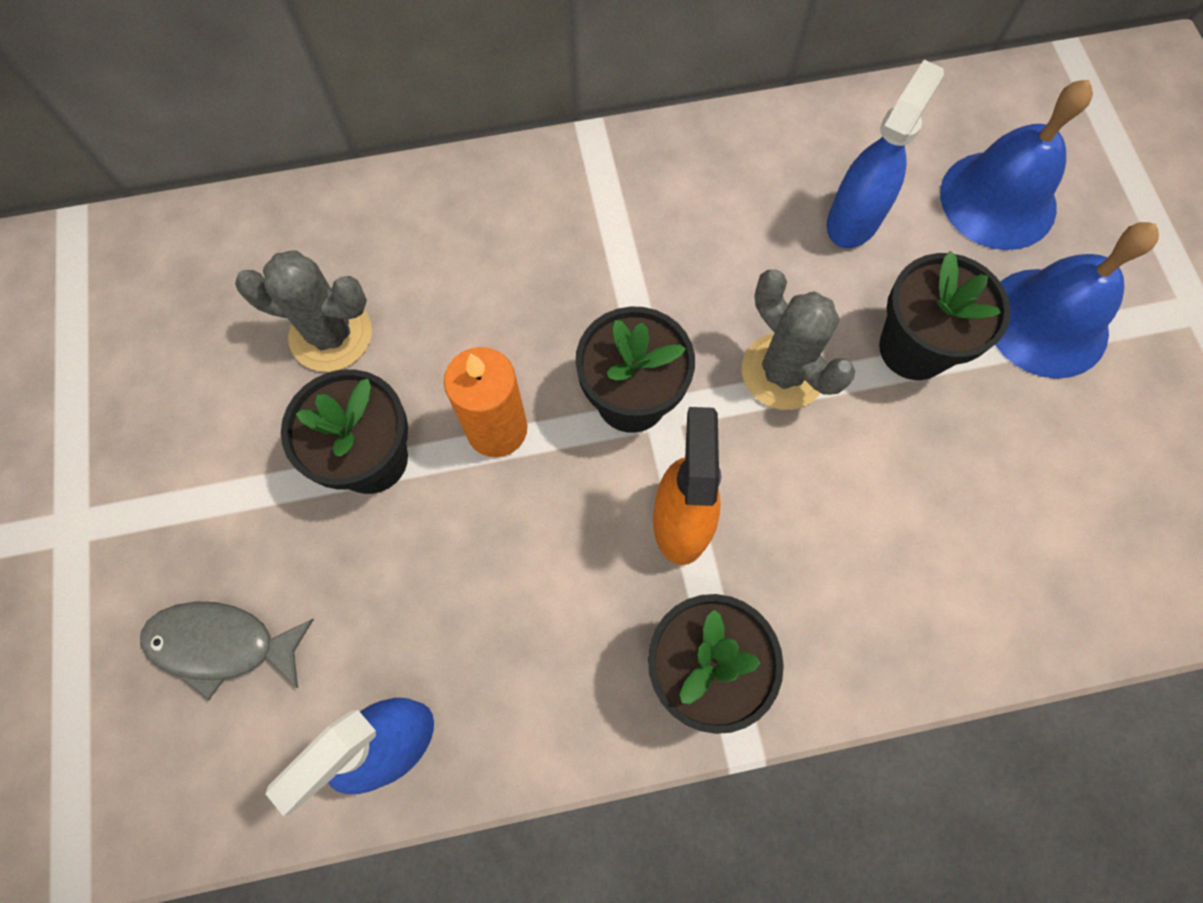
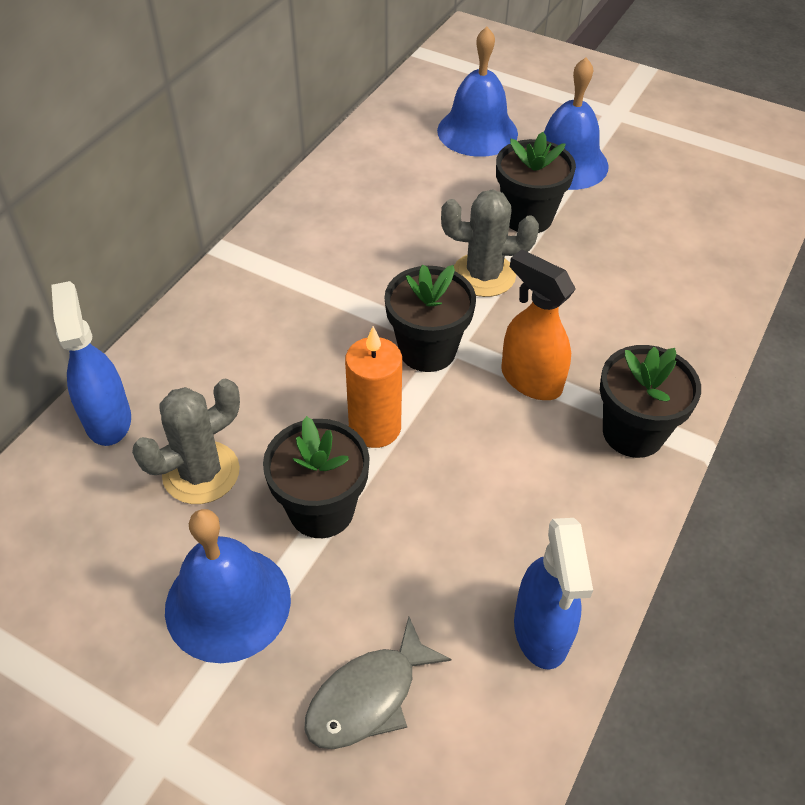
camera: 50 degrees left, 20 degrees down
(225, 464) = (228, 603): none -> blue bell
(854, 219) = (423, 187): blue spray bottle -> blue spray bottle (108, 419)

